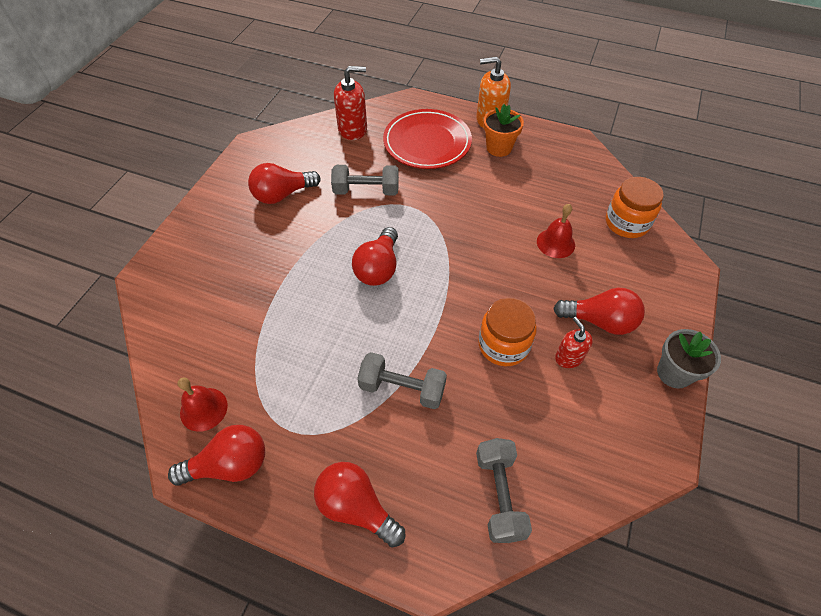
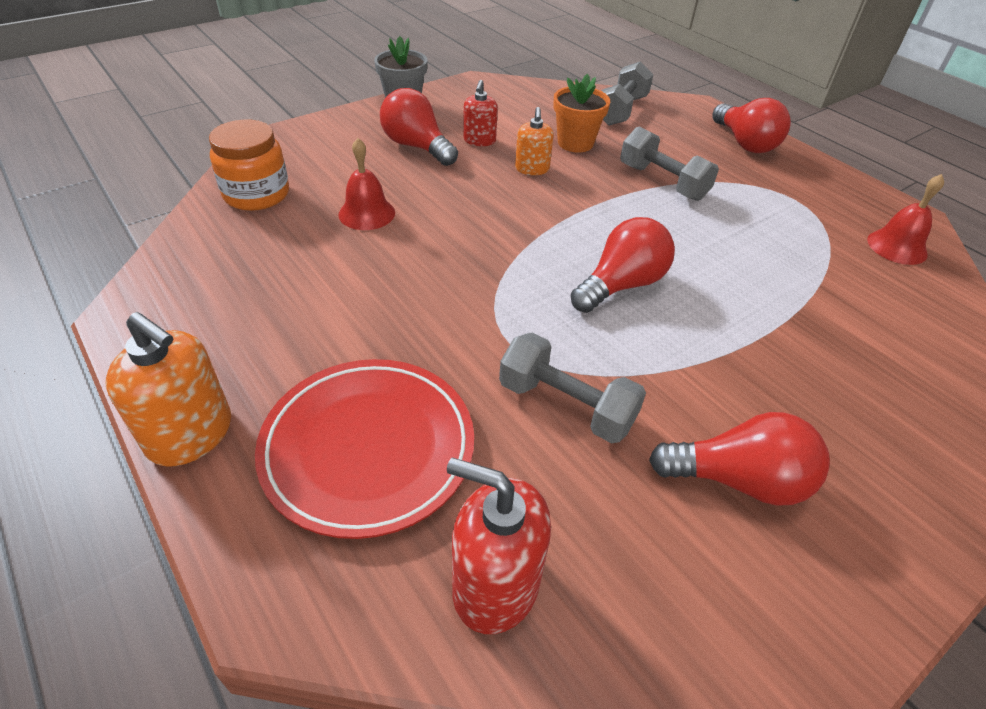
camera: 150 degrees left, 10 degrees down
(230, 465) = (864, 201): red light bulb -> none
(499, 148) = (258, 366): orange flower pot -> orange flower pot (575, 143)
(503, 345) = (532, 169): orange jar -> orange soap dispenser

